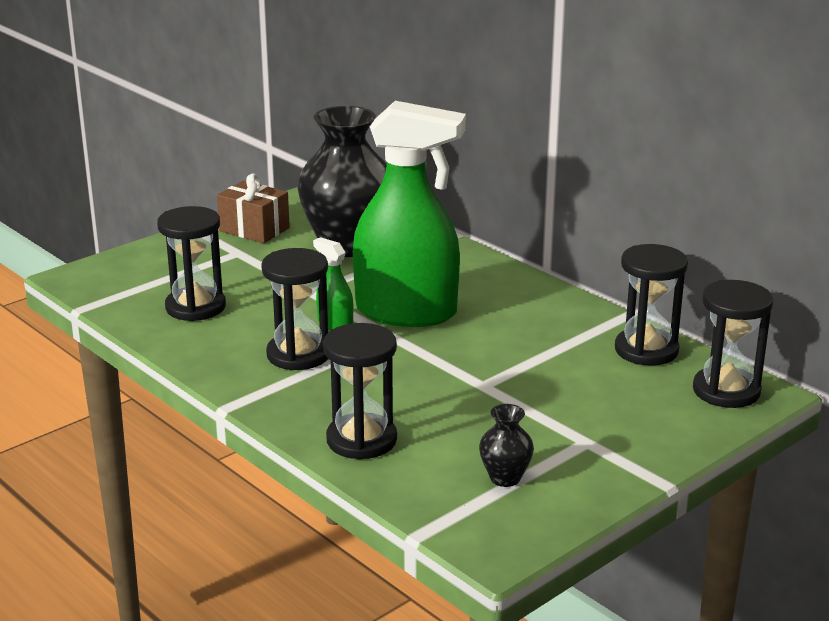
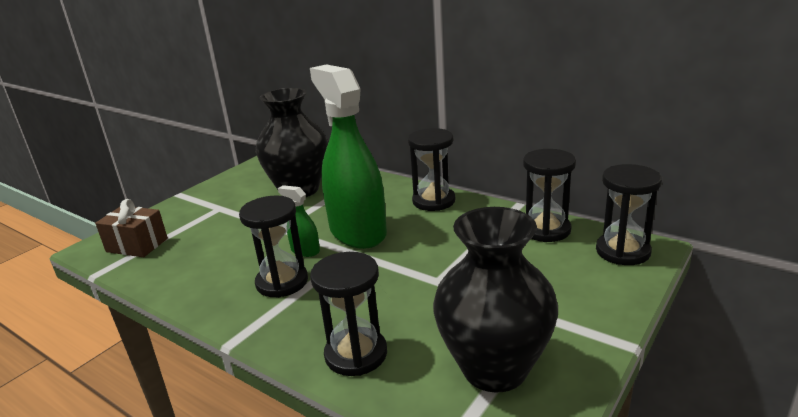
camera: 10 degrees left, 0 degrees up
(195, 307) = (191, 256): black hourglass -> black hourglass (433, 201)
(254, 229) = (229, 190): brown gift -> brown gift (137, 245)
(406, 312) = (357, 232): green spray bottle -> green spray bottle turned 120 degrees counterclockwise
(505, 478) = (494, 368): black vase -> black vase, size x2.37

